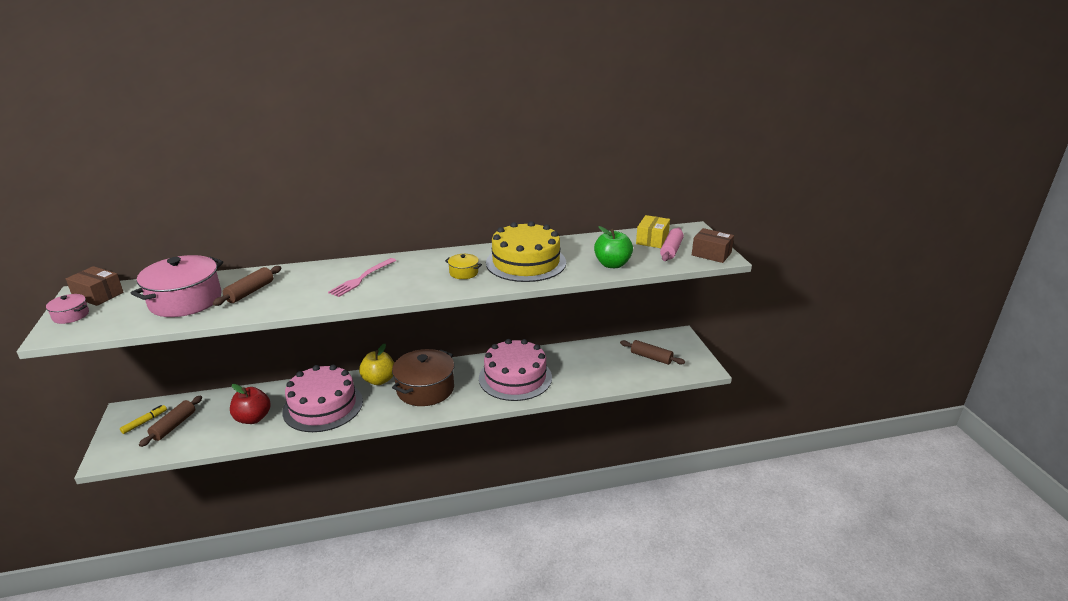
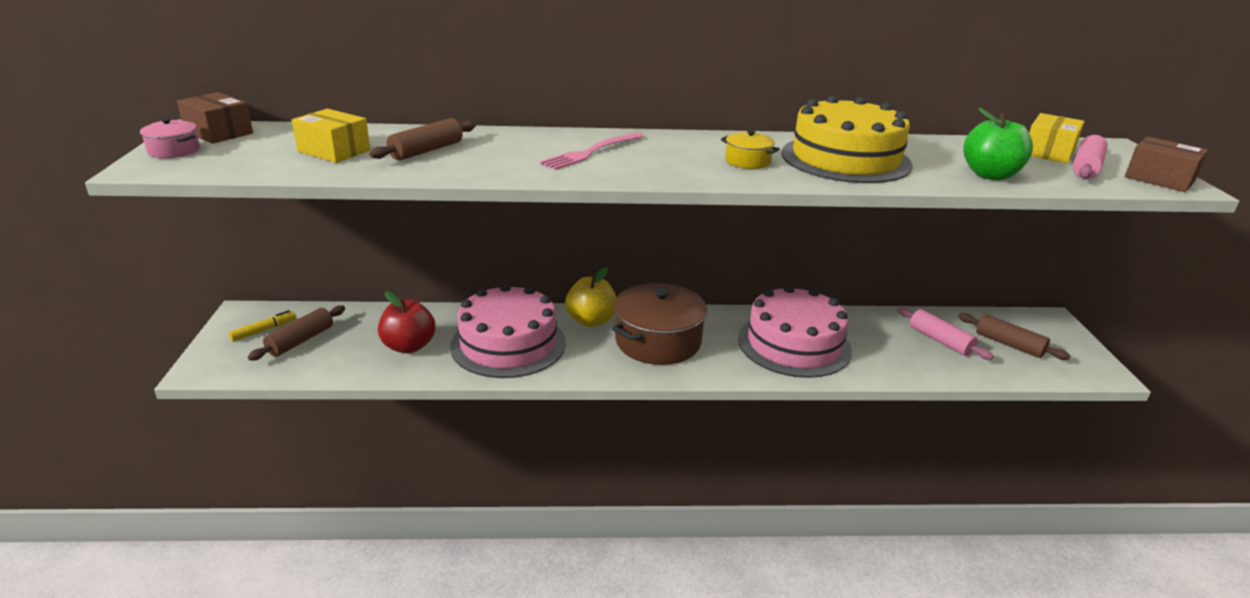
camera: 10 degrees right, 0 degrees up
(185, 301) = (334, 151): pink pot -> yellow box
(608, 361) = (940, 341): none -> pink rolling pin

